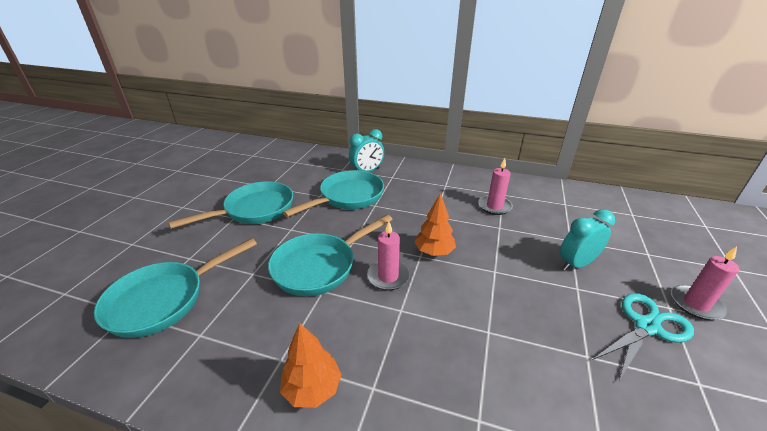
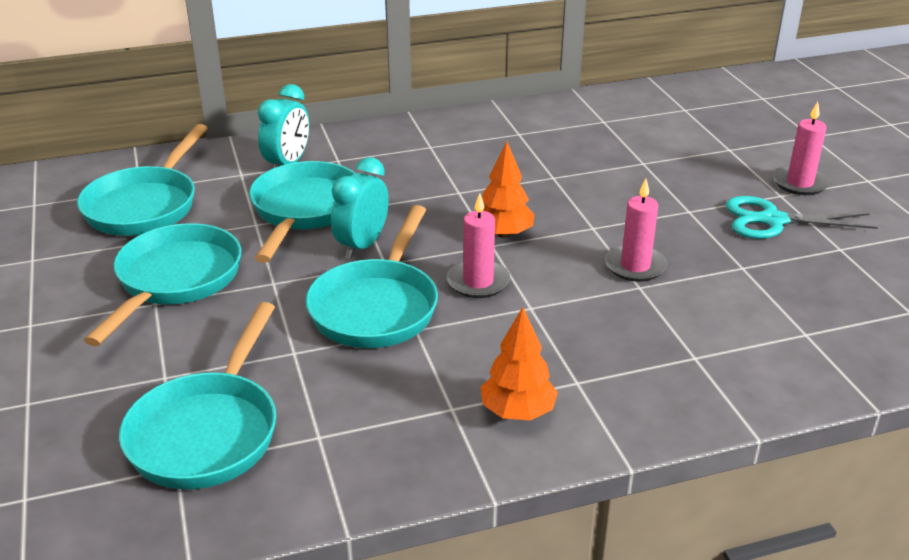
camera: 35 degrees left, 0 degrees up
(288, 170) = (145, 205): none -> turquoise pan
(494, 206) = (523, 153): pink candle -> pink candle (635, 266)
(576, 264) = (669, 187): turquoise clock -> turquoise clock (362, 245)
(646, 326) = (773, 220): turquoise scissors -> turquoise scissors turned 105 degrees counterclockwise

